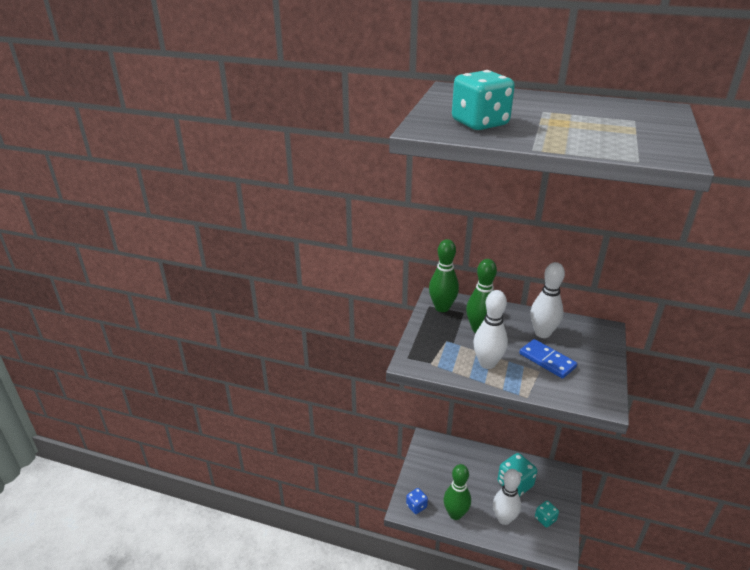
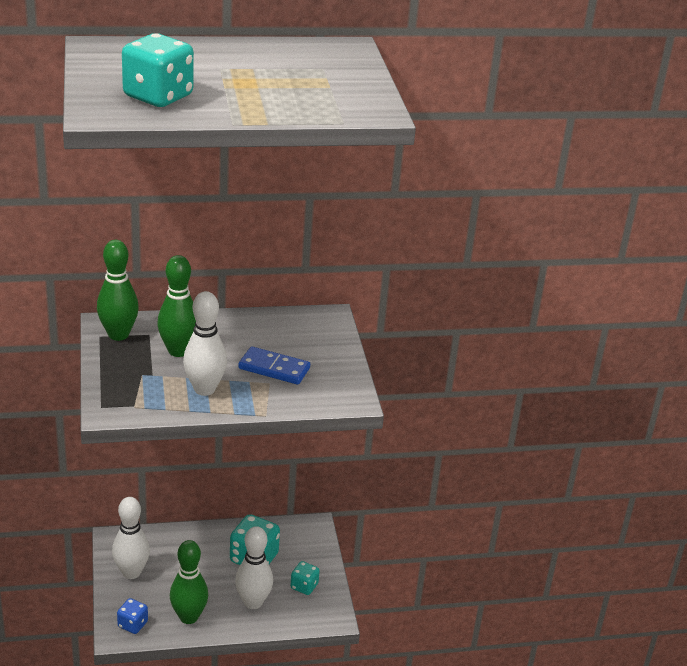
camera: 30 degrees left, 0 degrees up
(542, 333) = (257, 338): white bowling pin -> white bowling pin (131, 572)

